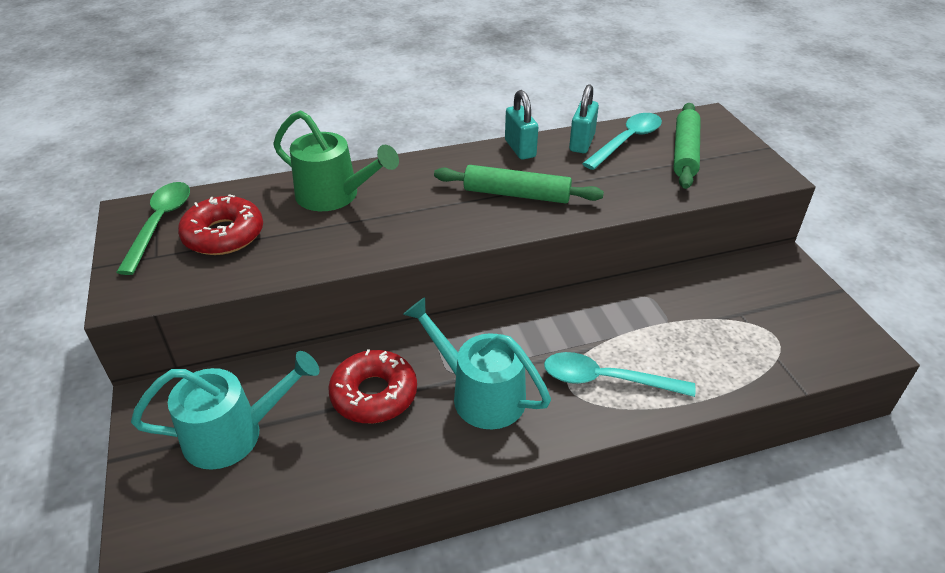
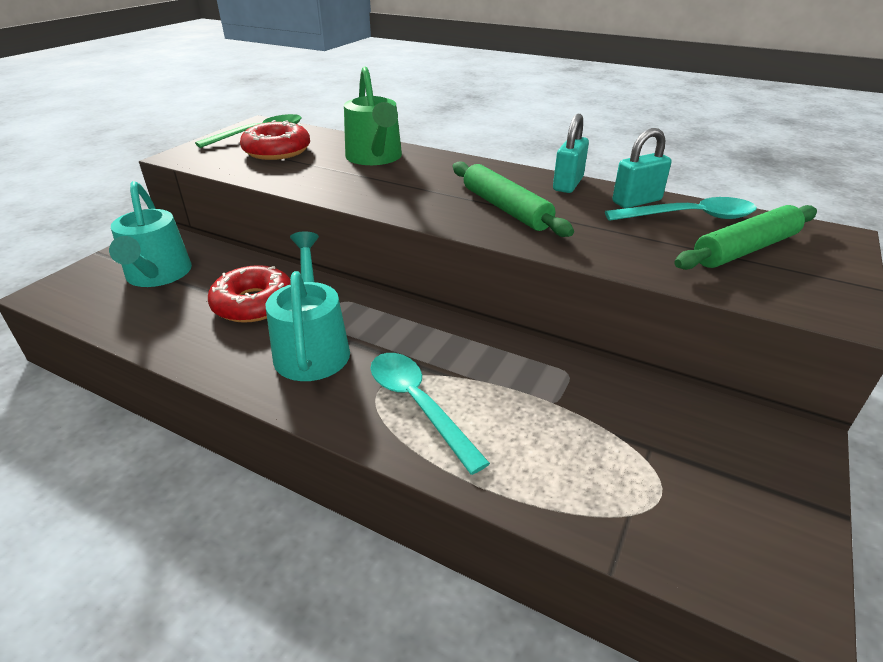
camera: 45 degrees right, 5 degrees down
(234, 434) = (157, 276): turquoise watering can -> turquoise watering can turned 45 degrees clockwise

